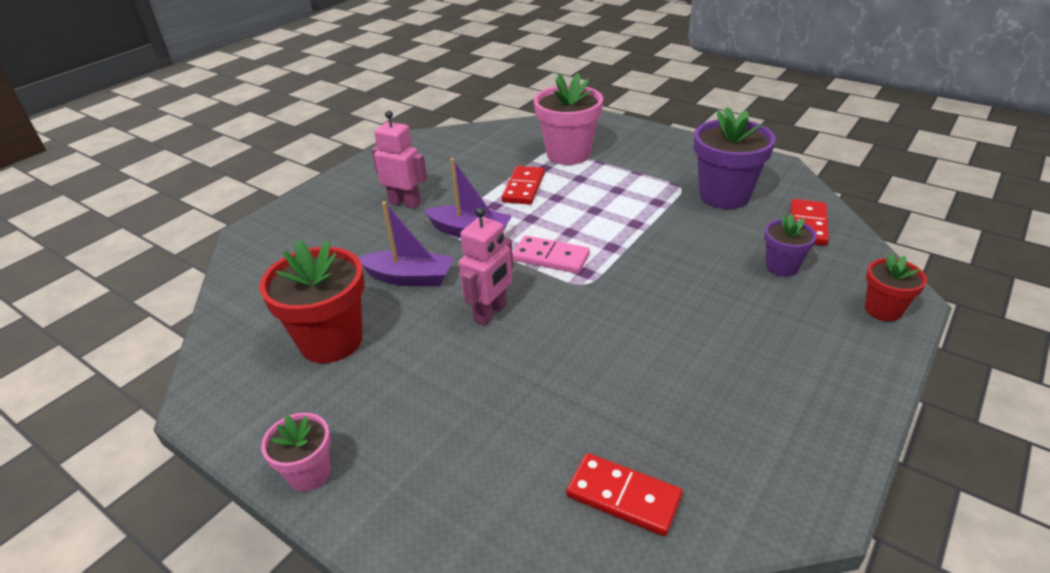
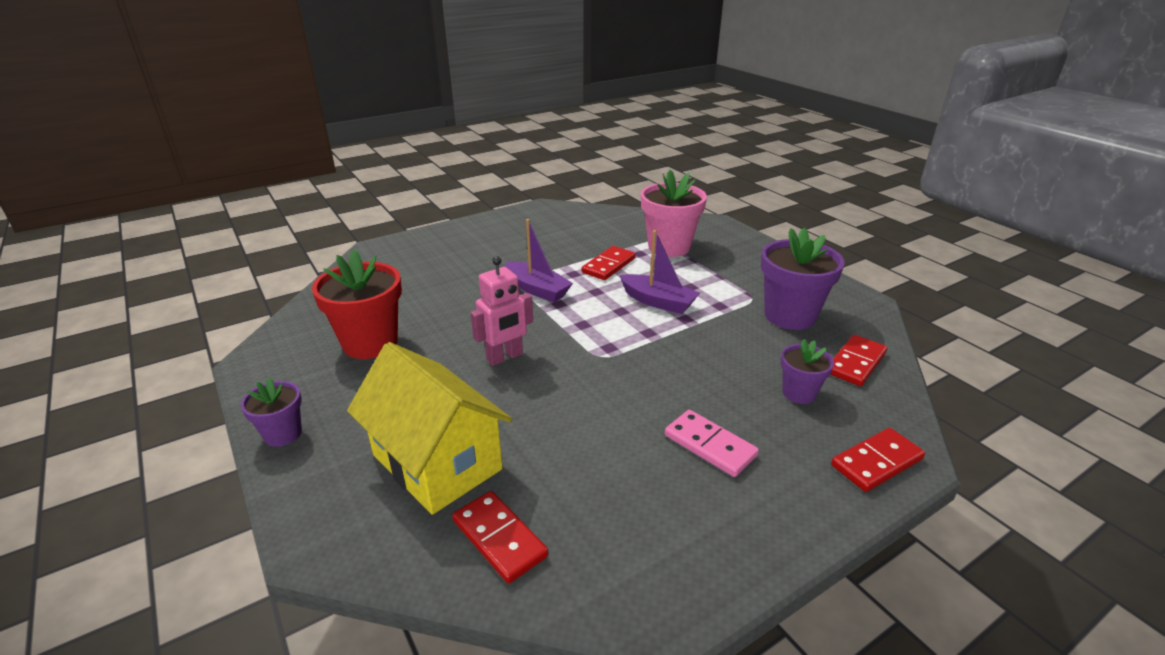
camera: 20 degrees right, 5 degrees down
(309, 473) = (283, 434): pink flower pot -> purple flower pot
(405, 203) = (503, 255): pink robot -> none
(409, 278) = (463, 312): purple boat -> purple boat (658, 302)
(504, 444) = (437, 462): none -> yellow house
(551, 257) = (588, 327): pink domino -> pink domino (710, 445)
(883, 310) = (876, 462): red flower pot -> red domino

